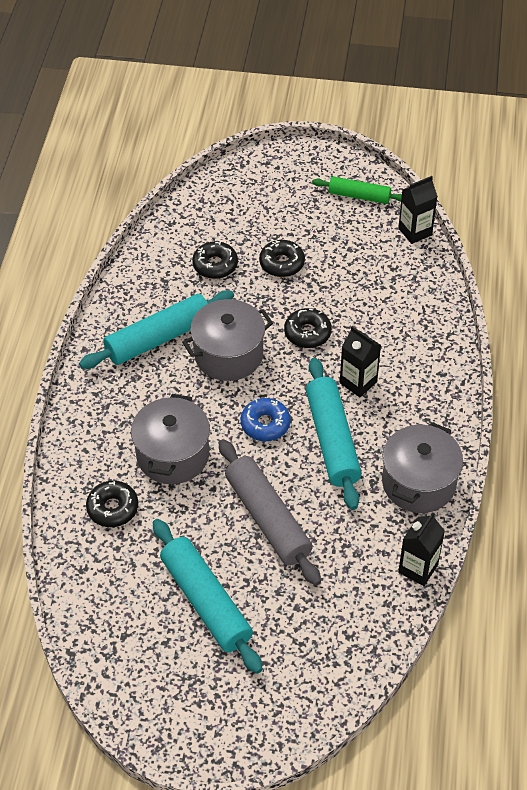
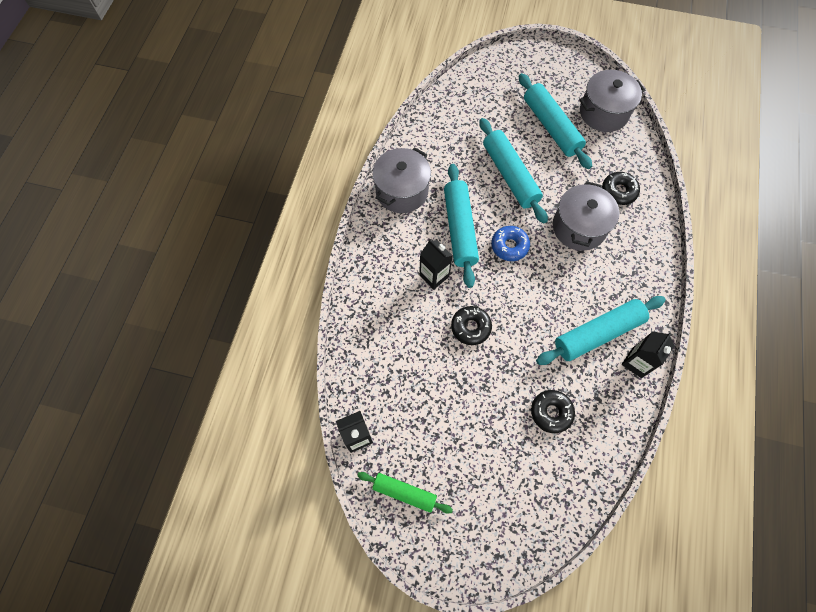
camera: 175 degrees left, 15 degrees up
(228, 355) = (538, 311): grey pot -> grey pot (603, 113)
(268, 518) = (510, 175): grey rolling pin -> turquoise rolling pin
(282, 263) = (488, 408): black donut -> none
(418, 568) = (413, 135): black carton -> black carton (636, 362)

